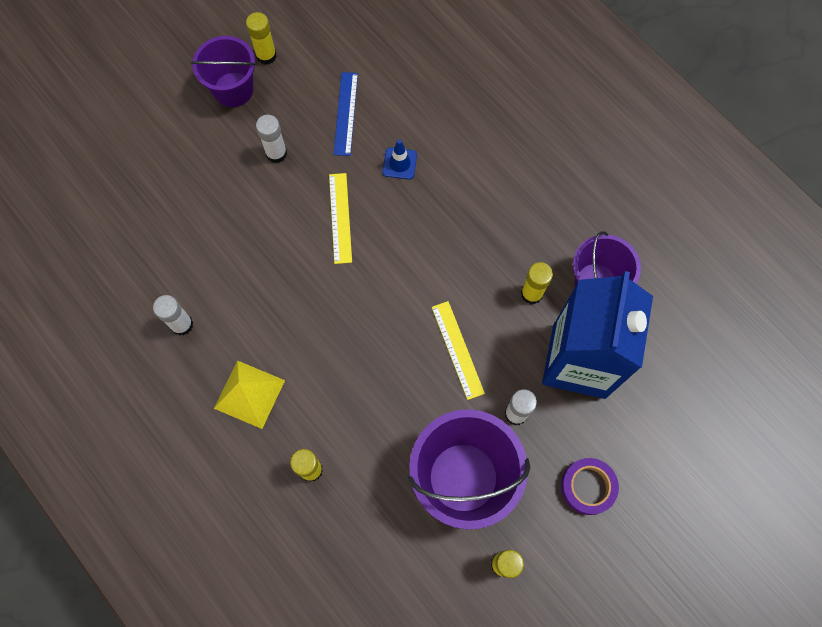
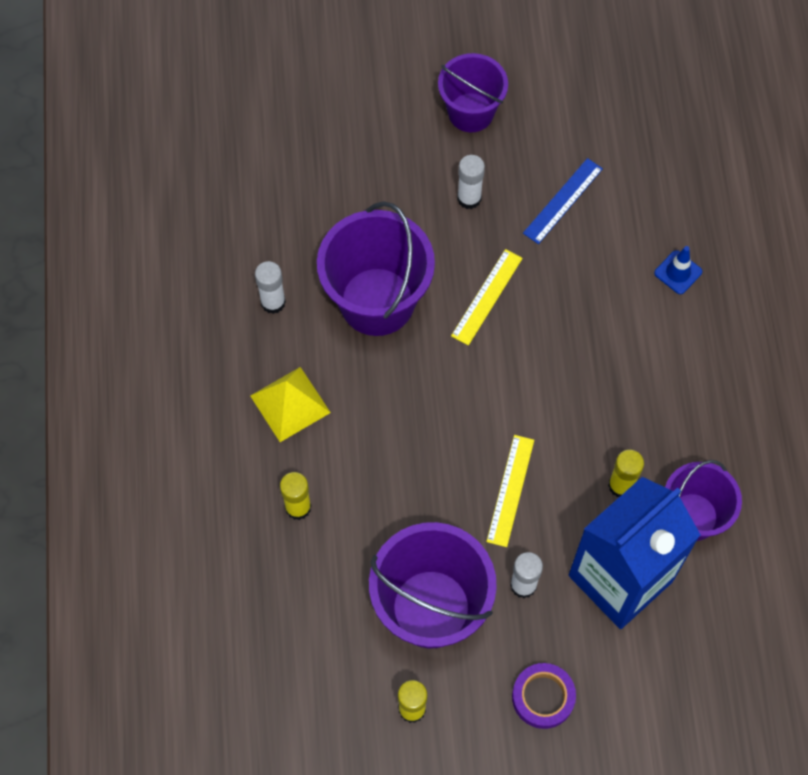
camera: 35 degrees right, 5 degrees down
(261, 273) = (377, 301): none -> purple bucket
(266, 55) = (525, 98): yellow glue stick -> none
(399, 163) = (581, 281): blue traffic cone -> blue traffic cone (678, 272)

